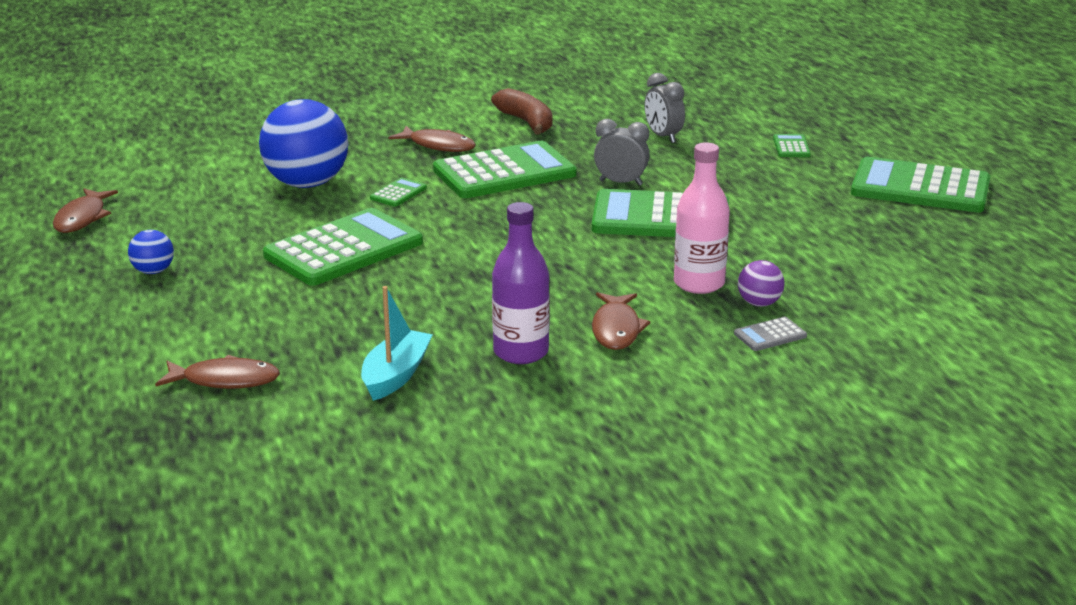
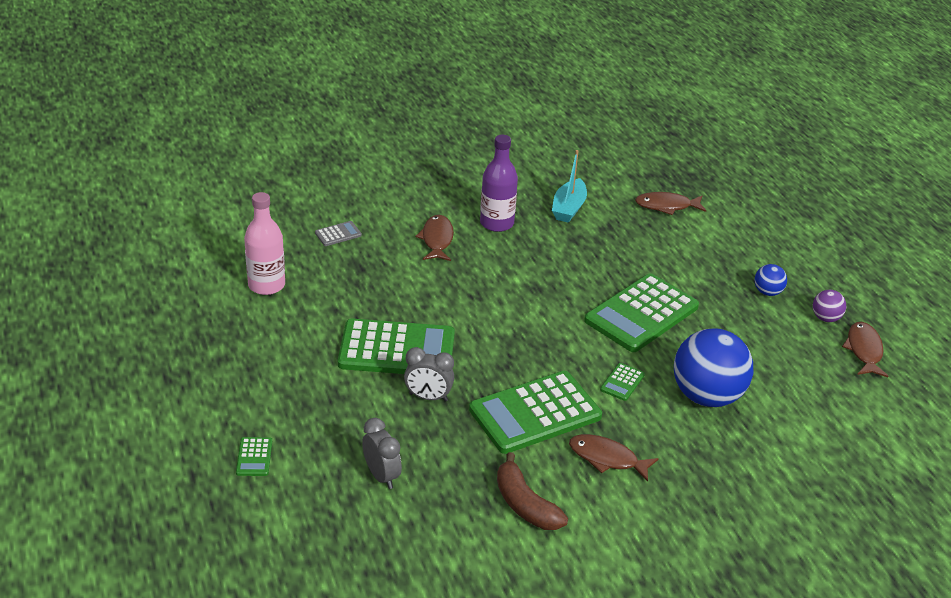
camera: 175 degrees right, 10 degrees up
(699, 283) = (377, 278): pink bottle -> pink bottle (266, 285)
(759, 303) = (338, 260): purple ball -> purple ball (825, 318)
(920, 187) = (158, 390): green calculator -> none

